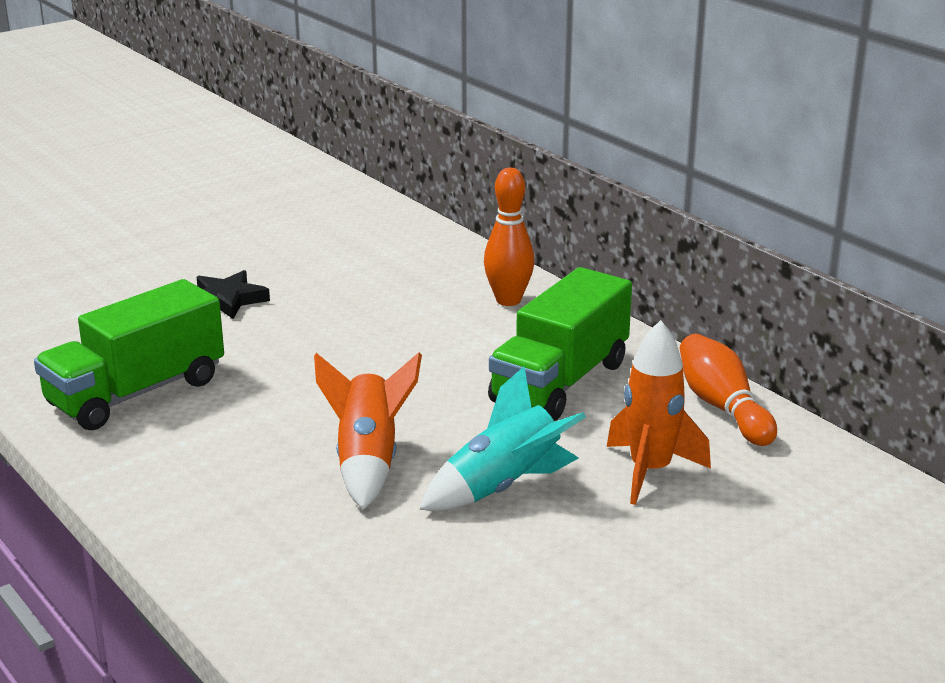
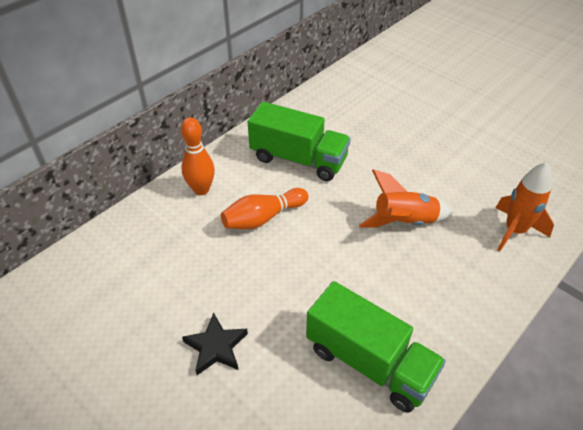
camera: 100 degrees left, 20 degrees up
(503, 487) = (405, 169): turquoise rocket -> none
(650, 471) = (372, 125): orange rocket -> orange rocket (514, 231)
(722, 407) = (308, 106): orange bowling pin -> orange bowling pin (263, 218)

